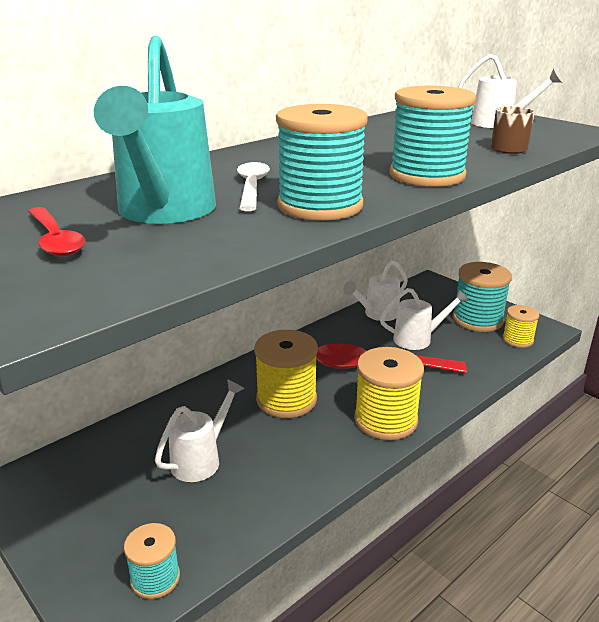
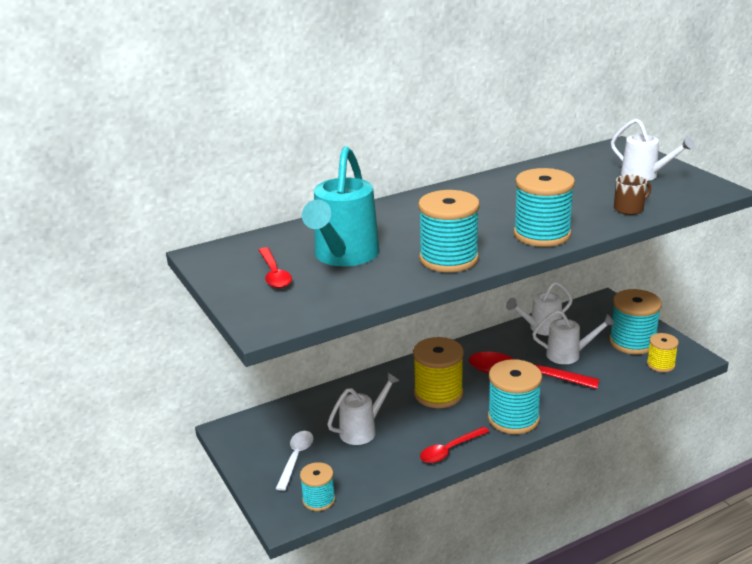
camera: 15 degrees right, 0 degrees up
(252, 187) = (408, 237): white spoon -> white spoon (296, 458)
(321, 472) = (450, 450): none -> red spoon
(385, 420) = (513, 418): yellow spool -> turquoise spool

